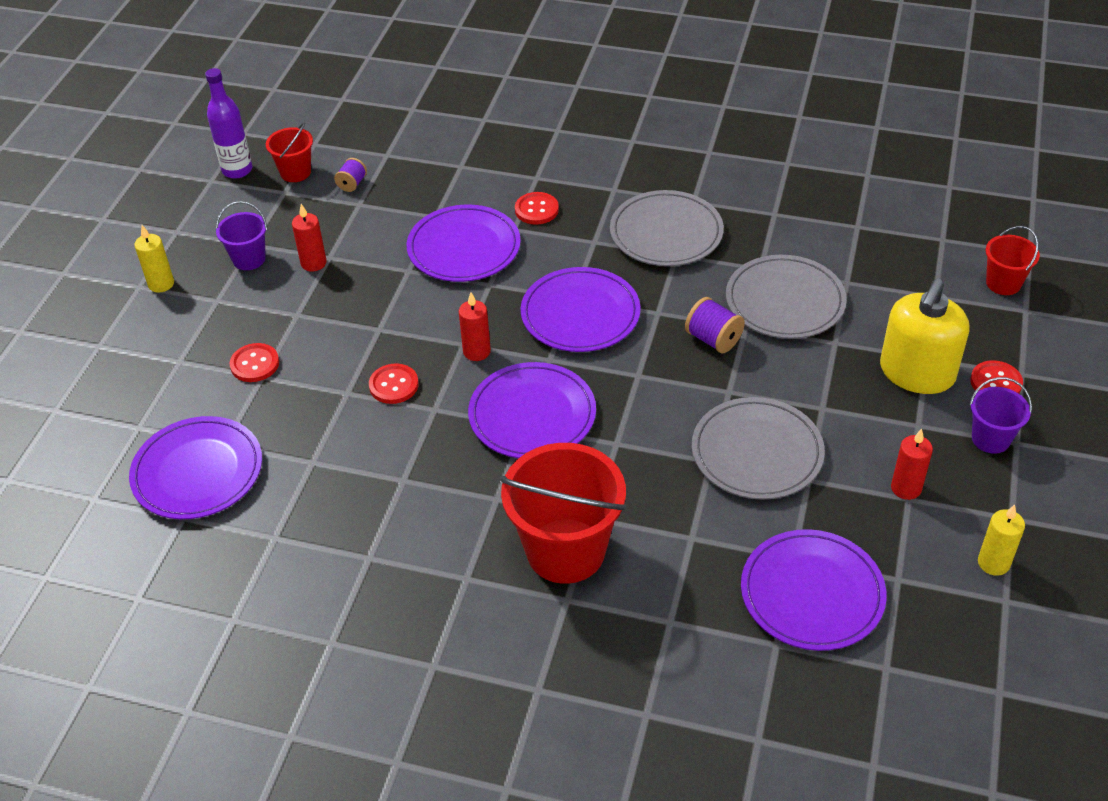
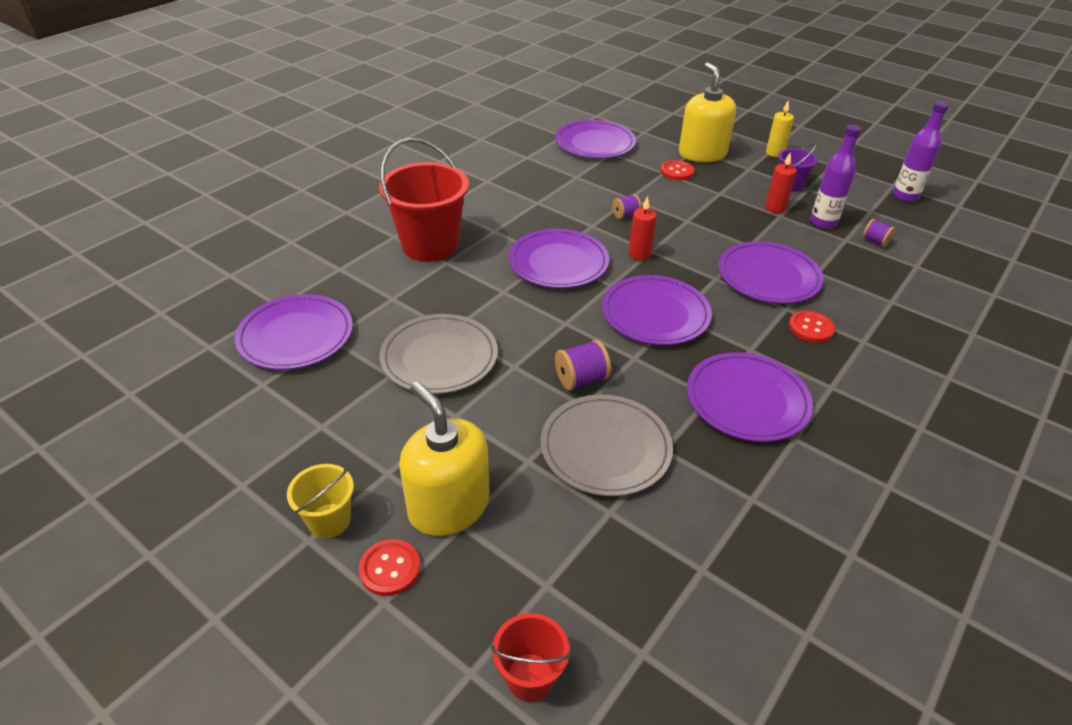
camera: 110 degrees right, 5 degrees down
(189, 351) = (702, 154): none -> yellow soap dispenser
(295, 172) = (897, 219): red bucket -> none
(329, 223) = (823, 222): none -> purple bottle
(394, 385) = (625, 215): red button -> purple spool
(666, 233) = (747, 400): grey plate -> purple plate
(906, 488) = (332, 429): red candle -> none
(990, 439) = (329, 520): purple bucket -> yellow bucket
(993, 563) = (217, 448): yellow candle -> none

